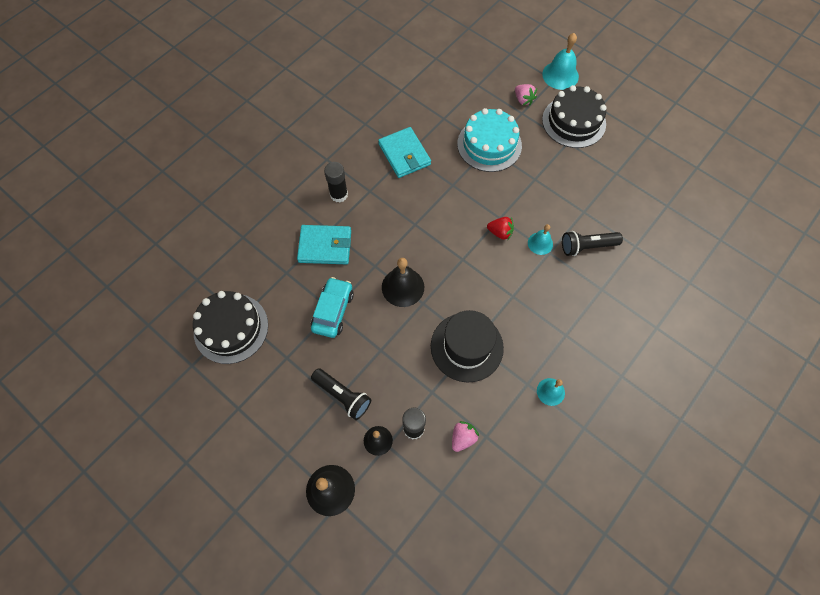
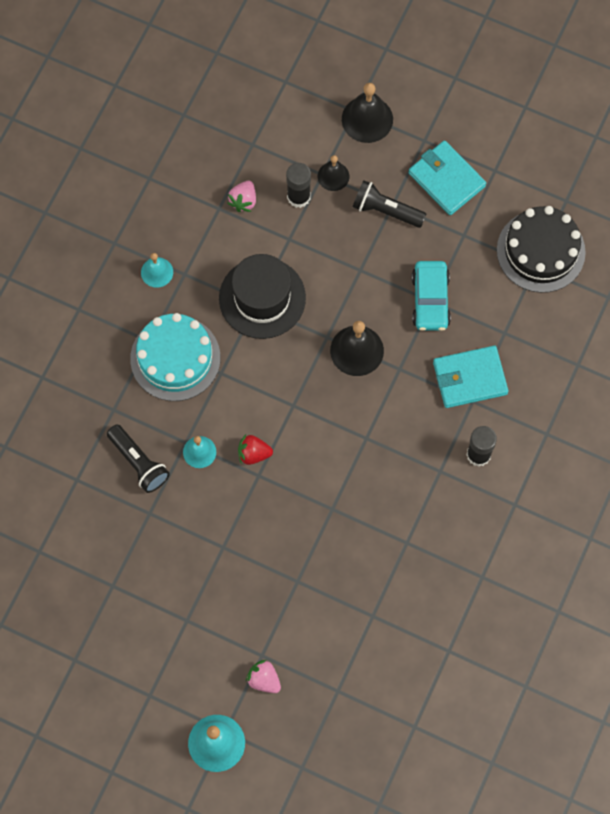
camera: 165 degrees right, 5 degrees up
(404, 154) = (410, 539): turquoise wallet -> turquoise wallet (446, 180)
(489, 144) = (297, 586): turquoise cake -> turquoise cake (175, 358)
(573, 122) = (183, 659): black cake -> none
(587, 246) = (139, 462): black flashlight -> black flashlight turned 75 degrees clockwise

